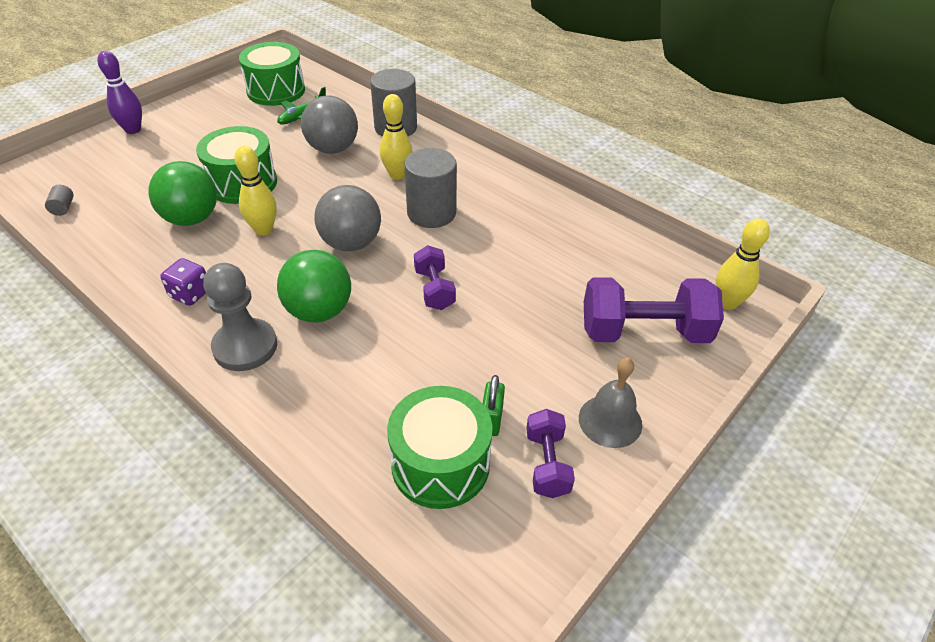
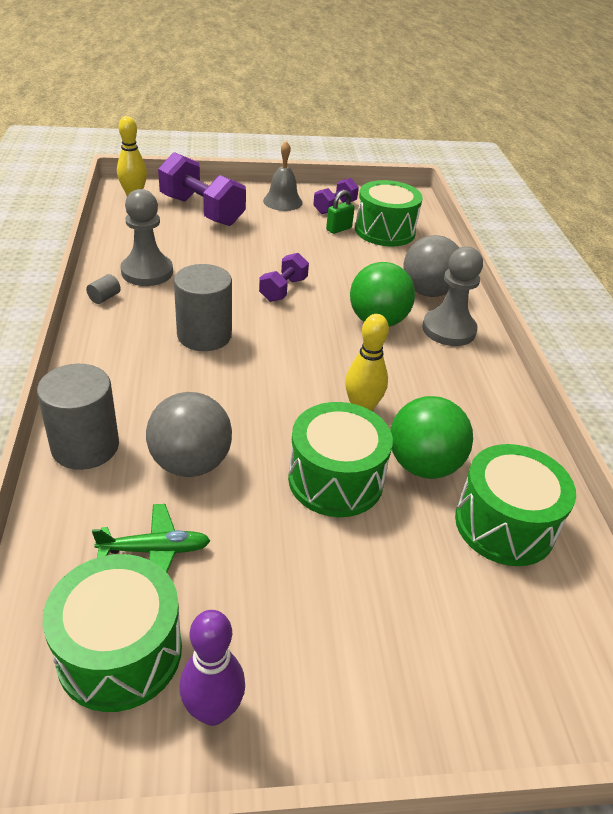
camera: 140 degrees left, 5 degrees down
(63, 208) = (570, 580): grey cylinder -> grey cylinder (104, 297)
(117, 214) = (504, 525): none -> green drum
(133, 130) = (416, 712): purple bowling pin -> purple bowling pin (213, 710)
(190, 294) = (468, 388): purple dice -> none
(351, 243) = (300, 351): grey ball -> grey ball (428, 292)
(397, 175) = (176, 387): yellow bowling pin -> none
(553, 233) = (147, 272): none -> grey pawn

